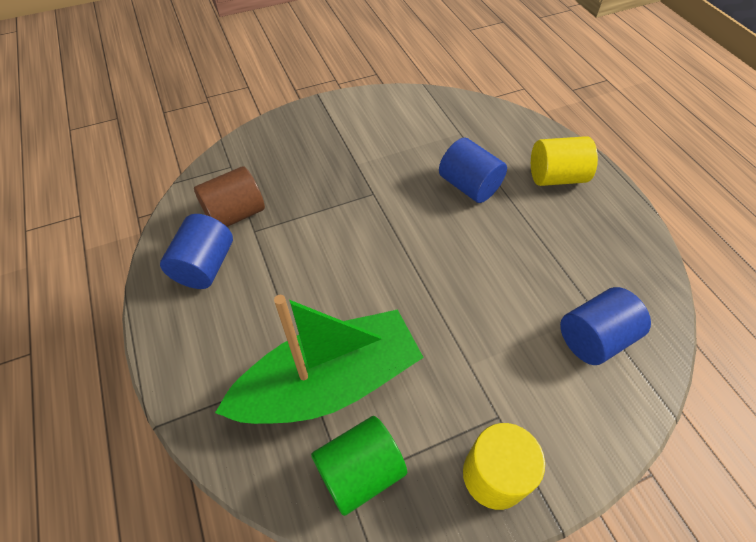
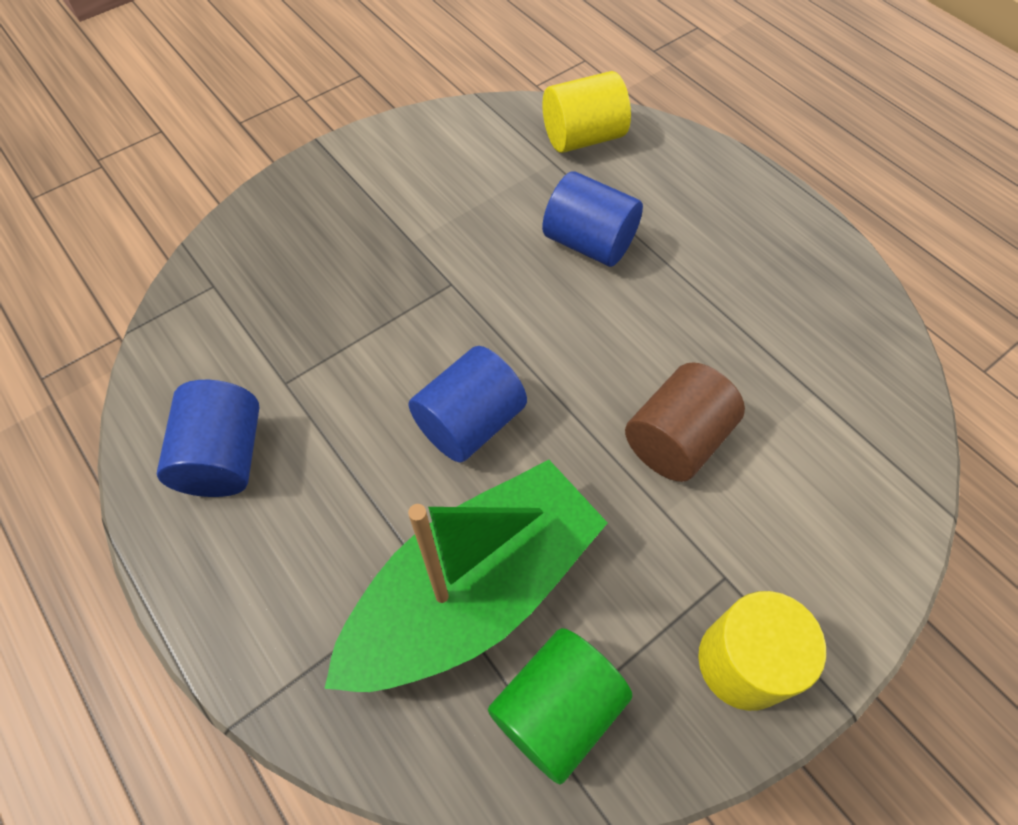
camera: 15 degrees left, 5 degrees up
(235, 214) = (246, 362): brown cylinder -> brown cylinder (676, 440)
(556, 177) = (708, 204): yellow cylinder -> yellow cylinder (583, 137)
(594, 338) = (822, 431): blue cylinder -> blue cylinder (470, 423)

